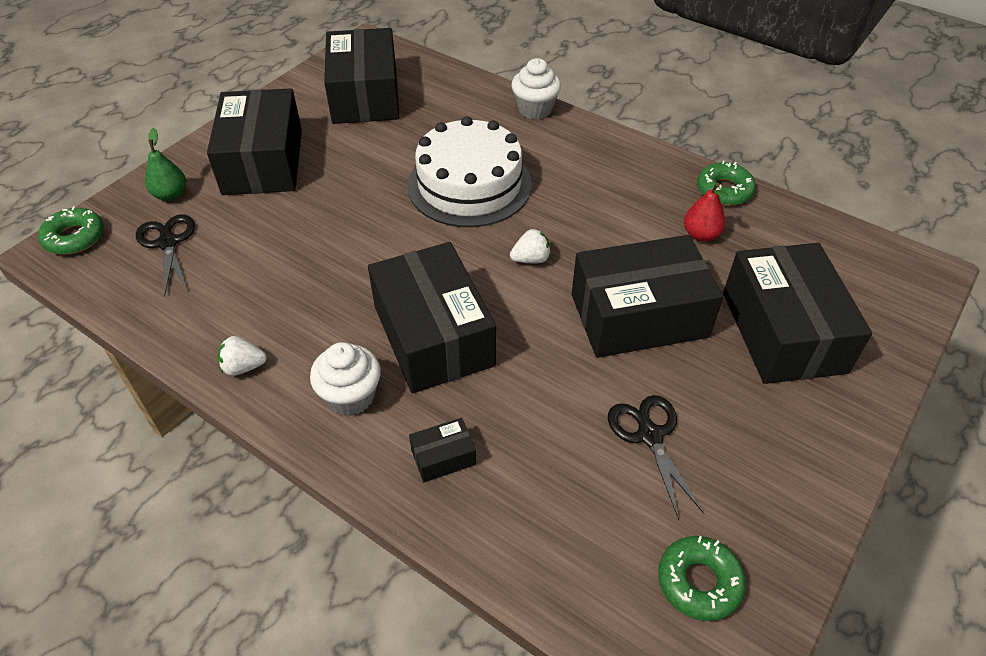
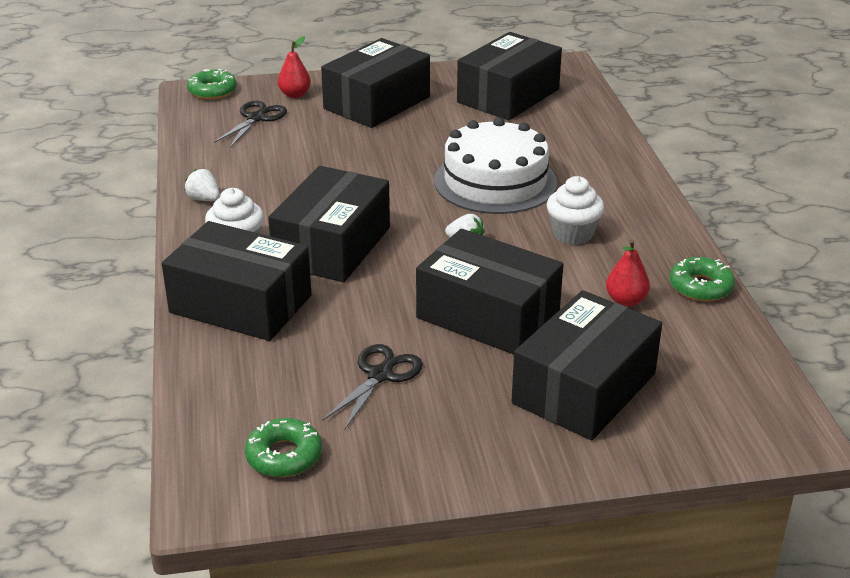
camera: 45 degrees right, 15 degrees down
(171, 195) = (295, 95): green pear -> red pear
(443, 457) = (240, 304): black box -> black box, size x2.43
(535, 109) = (628, 162): white cupcake -> white cupcake (573, 234)

